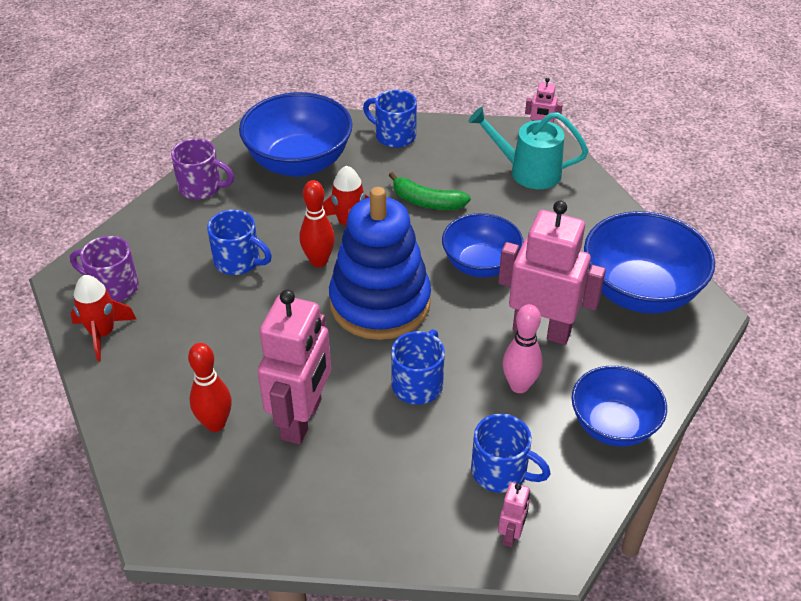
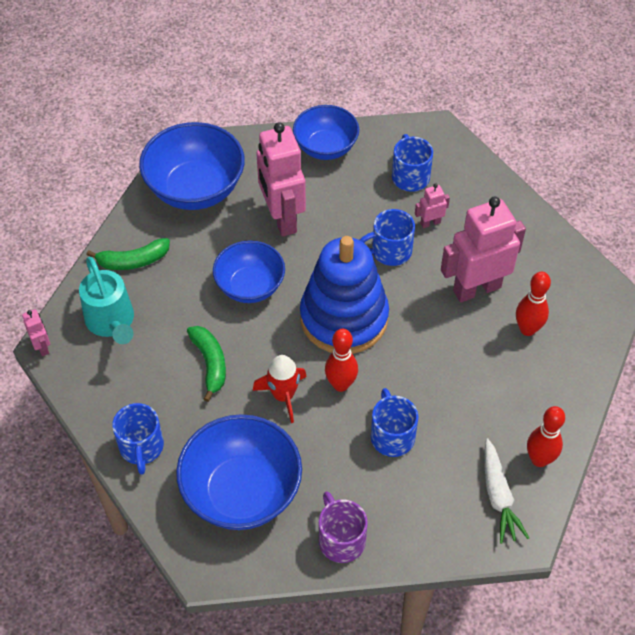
camera: 130 degrees left, 10 degrees up
(102, 333) = (539, 459): red rocket -> red bowling pin
(113, 287) = (498, 496): purple mug -> white carrot
(511, 534) = (443, 151): pink robot -> pink robot (430, 223)
(519, 385) = (340, 203): pink bowling pin -> none
(584, 211) = (133, 261): none -> green banana

